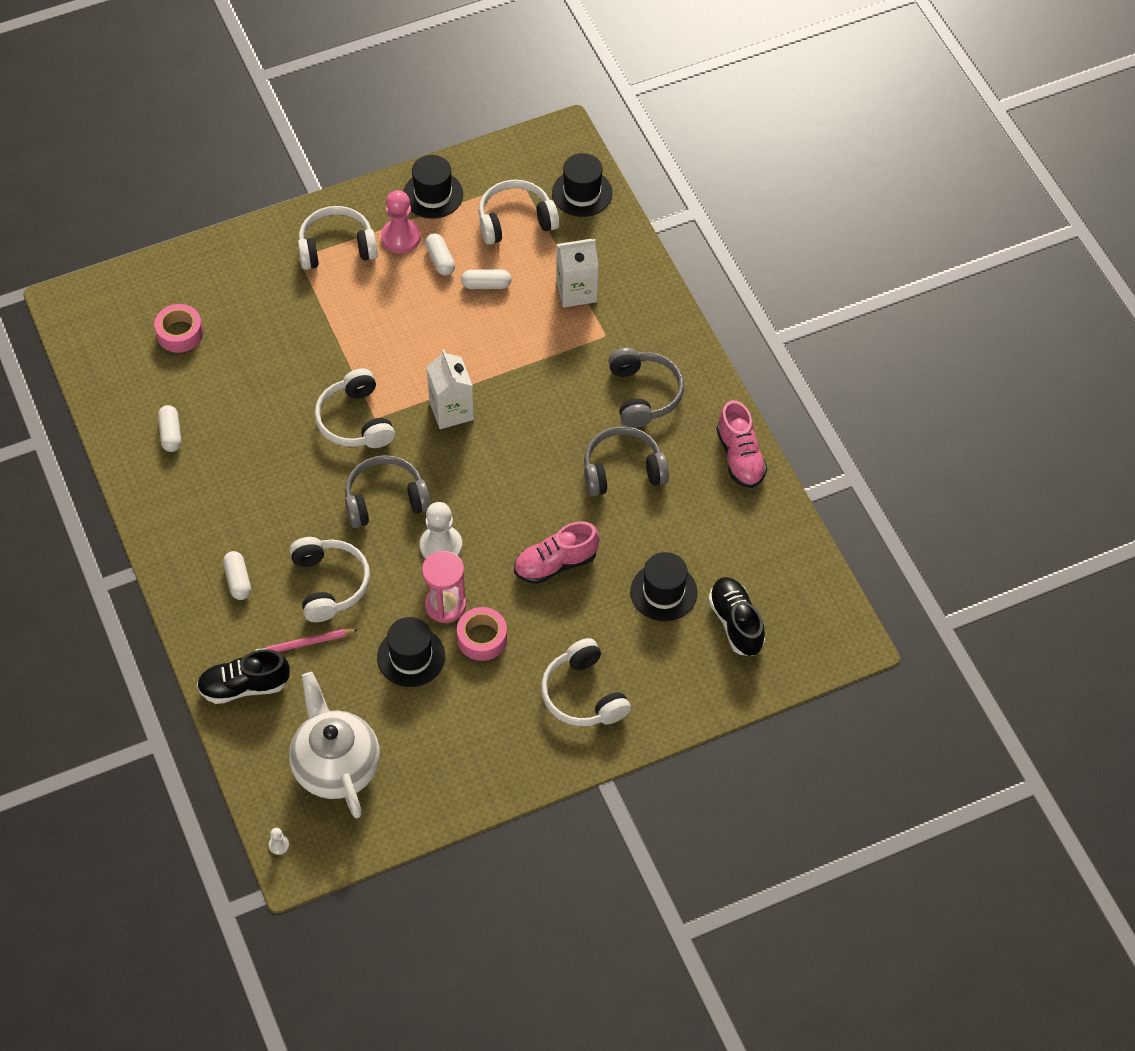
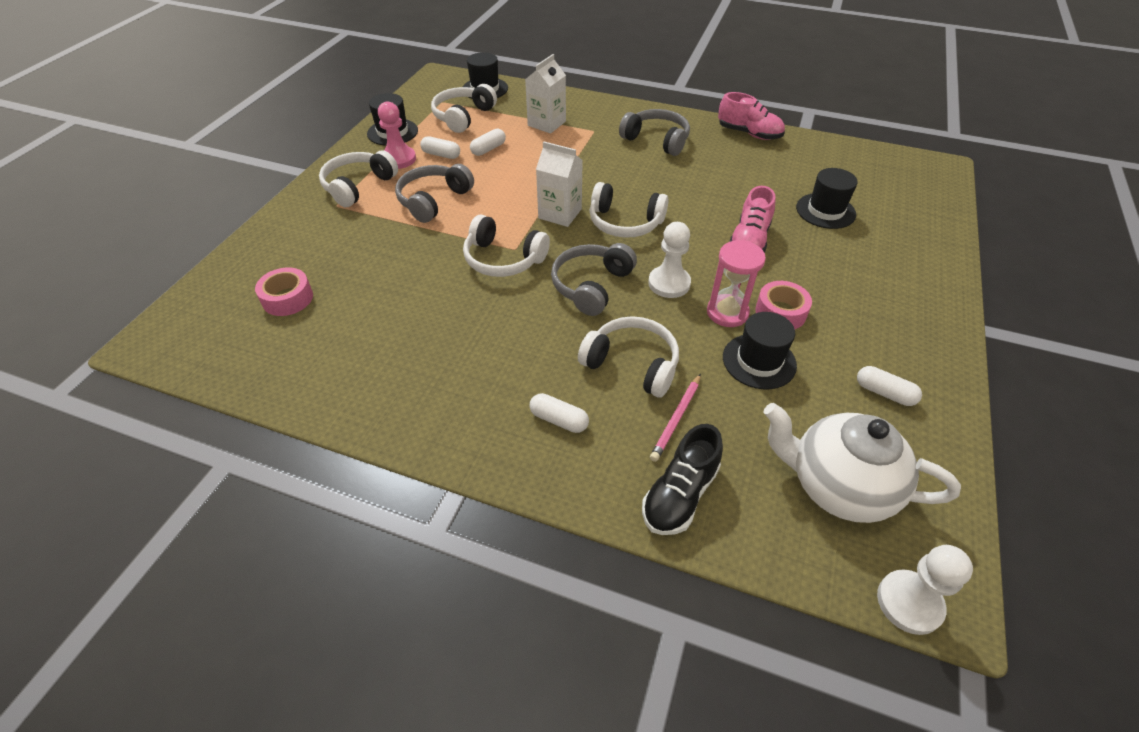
camera: 45 degrees left, 10 degrees down
(170, 434) = (360, 364): white capsule -> white capsule (884, 393)
(279, 845) = (909, 603): white pawn -> white pawn, size x2.26
(583, 694) = (886, 292): white headphones -> white headphones (625, 222)
(623, 470) = (704, 176): grey headphones -> grey headphones (434, 200)
(736, 623) = (882, 197): black shoe -> none

